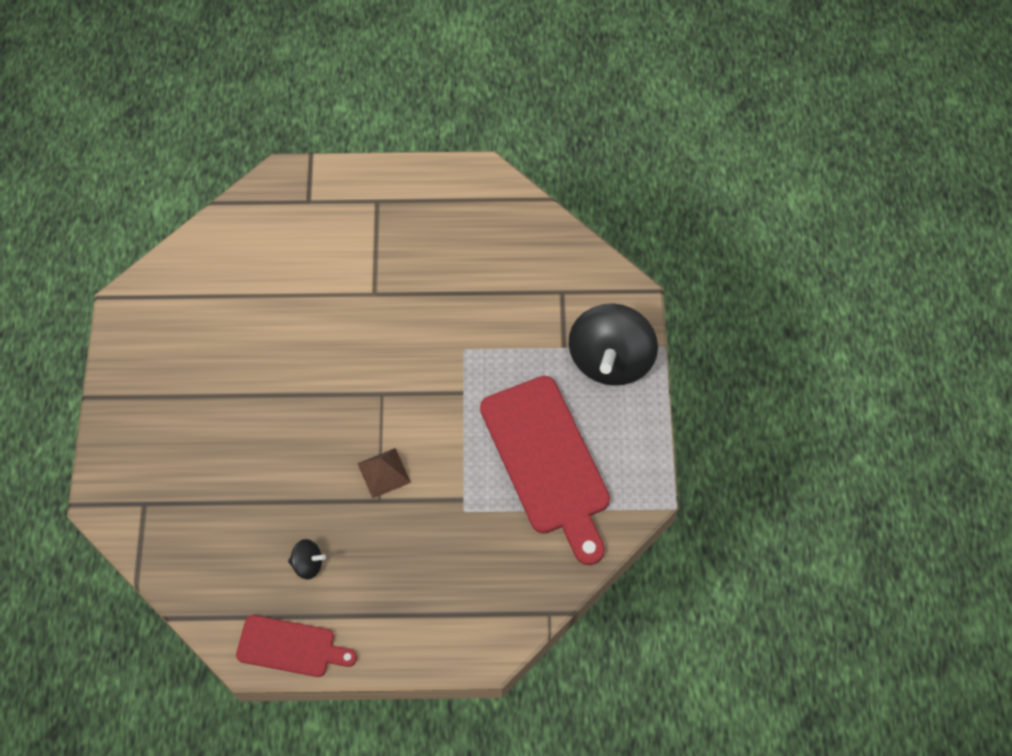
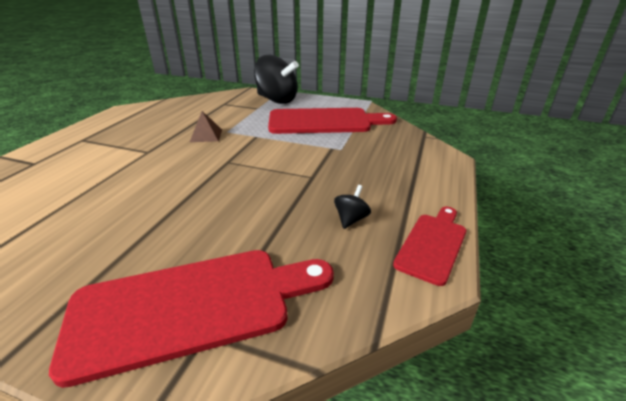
camera: 70 degrees left, 30 degrees down
(163, 480) = (191, 306): none -> red cutting board
(383, 473) = (291, 171): brown pyramid -> brown pyramid (206, 135)

